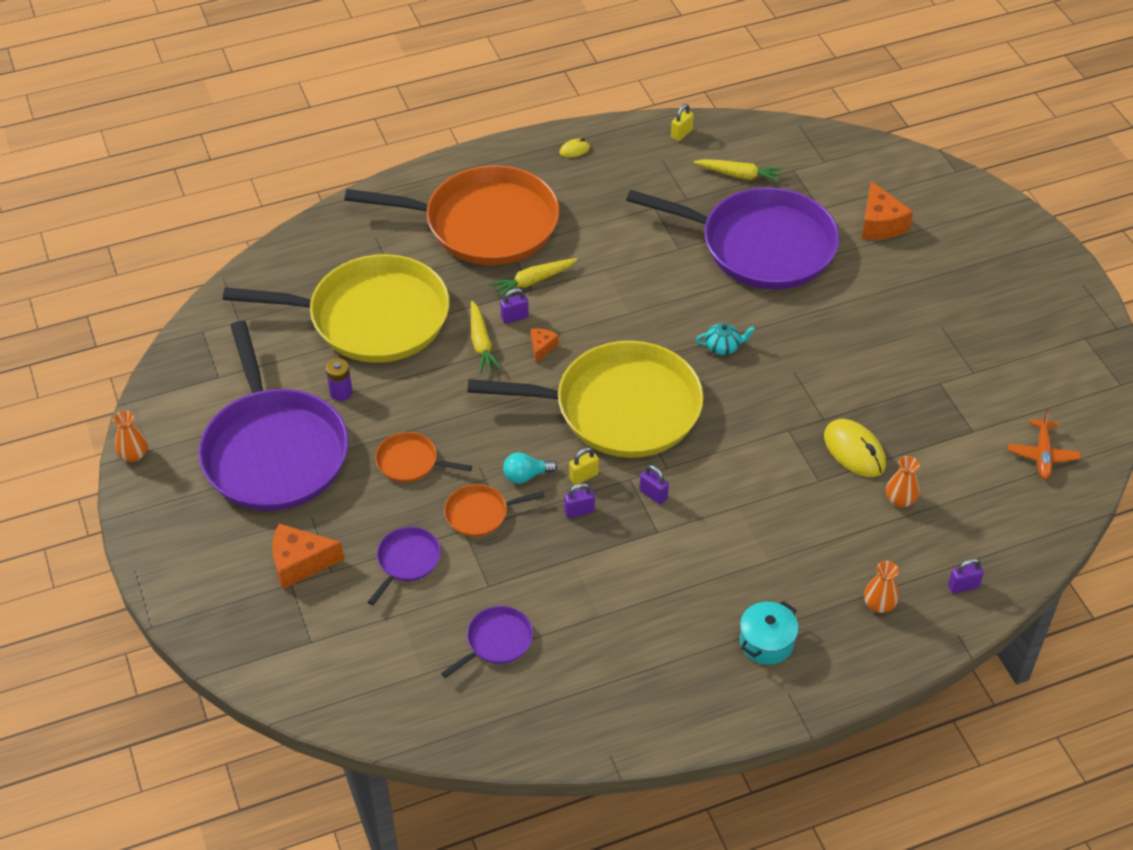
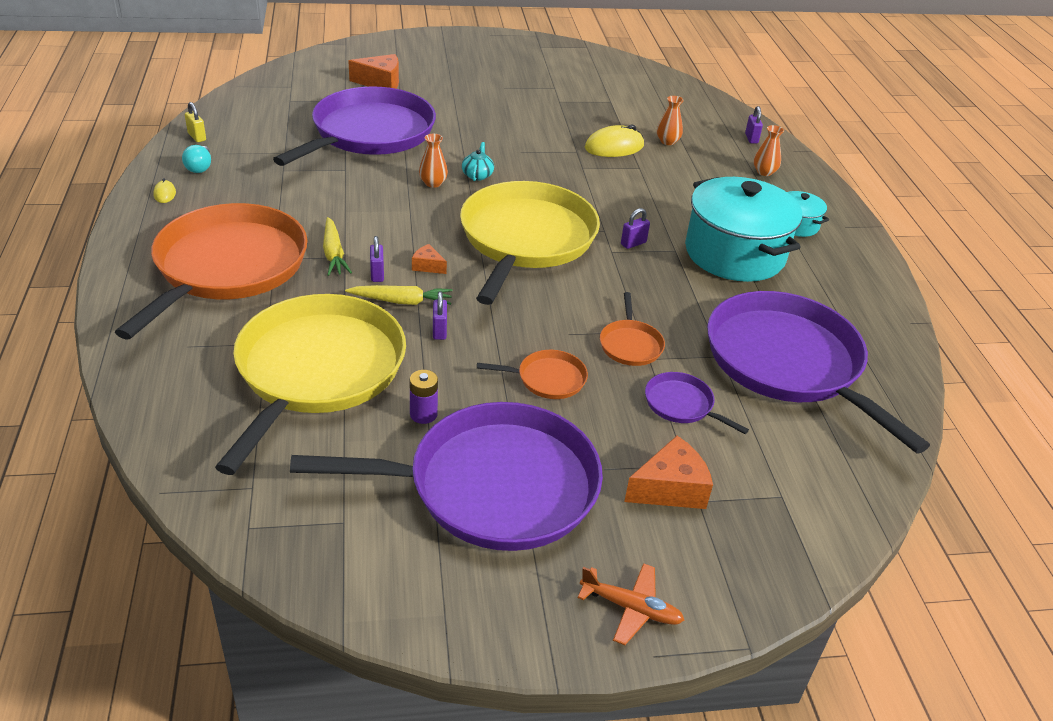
camera: 80 degrees left, 10 degrees down
(134, 455) = (447, 634): orange vase -> orange vase (433, 183)
(300, 563) = (670, 488): orange cheese -> orange cheese turned 120 degrees counterclockwise
(410, 462) = (547, 379): orange pan -> orange pan turned 120 degrees counterclockwise
(496, 641) = (788, 363): purple pan -> purple pan, size x2.42
(526, 476) = (590, 307): turquoise light bulb -> turquoise light bulb (200, 167)
(579, 511) = (642, 285): purple padlock -> purple padlock (439, 331)
(583, 476) = (601, 275): yellow padlock -> none
(675, 585) = (734, 254): none -> turquoise pot
(739, 175) = (275, 123): yellow carrot -> none
(1042, 455) = (640, 85): orange plane -> orange plane (631, 608)

